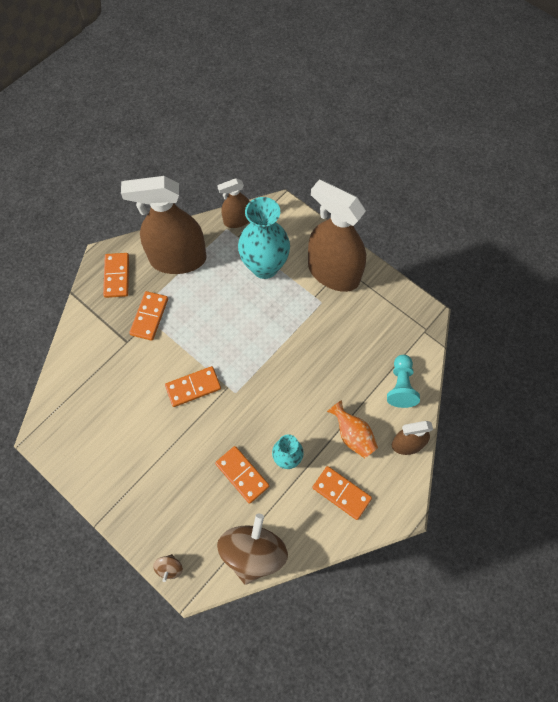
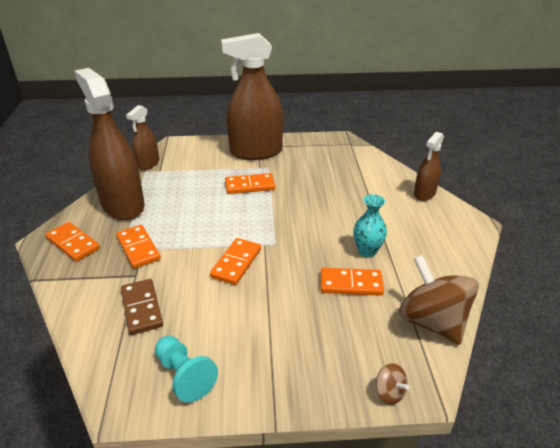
camera: 45 degrees left, 30 degrees down
(106, 375) = (141, 308): none -> brown domino
(178, 259) = (123, 205): brown spray bottle -> brown spray bottle turned 105 degrees clockwise
(264, 266) = (202, 173): turquoise vase -> none
(341, 493) = (429, 242): orange domino -> orange domino (250, 186)
(352, 435) = (388, 211): orange vase -> none
(400, 386) = (377, 173): turquoise pawn -> turquoise pawn (184, 376)

